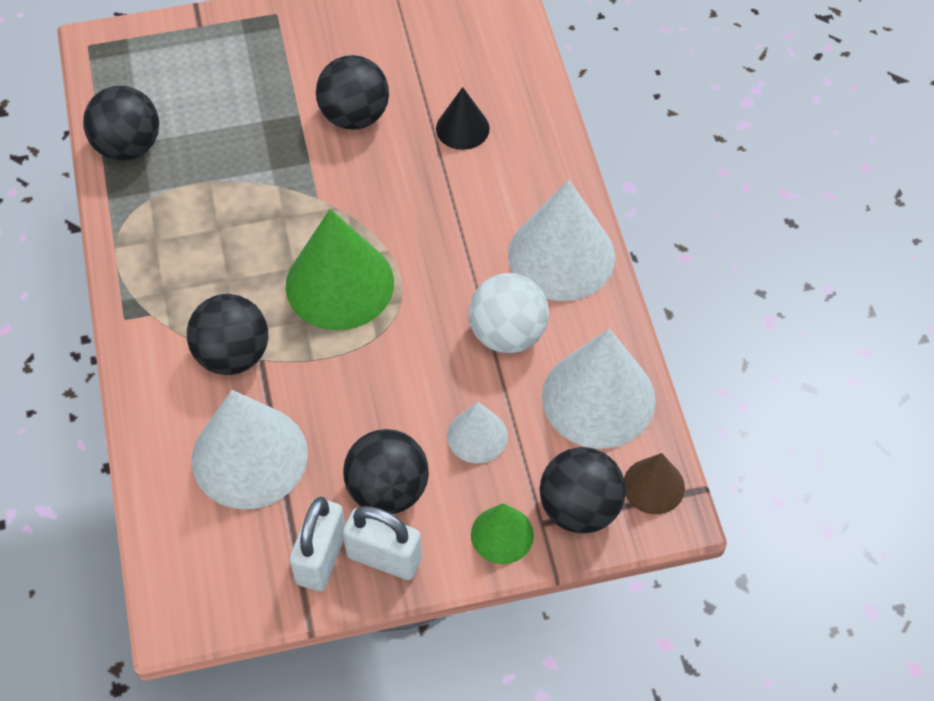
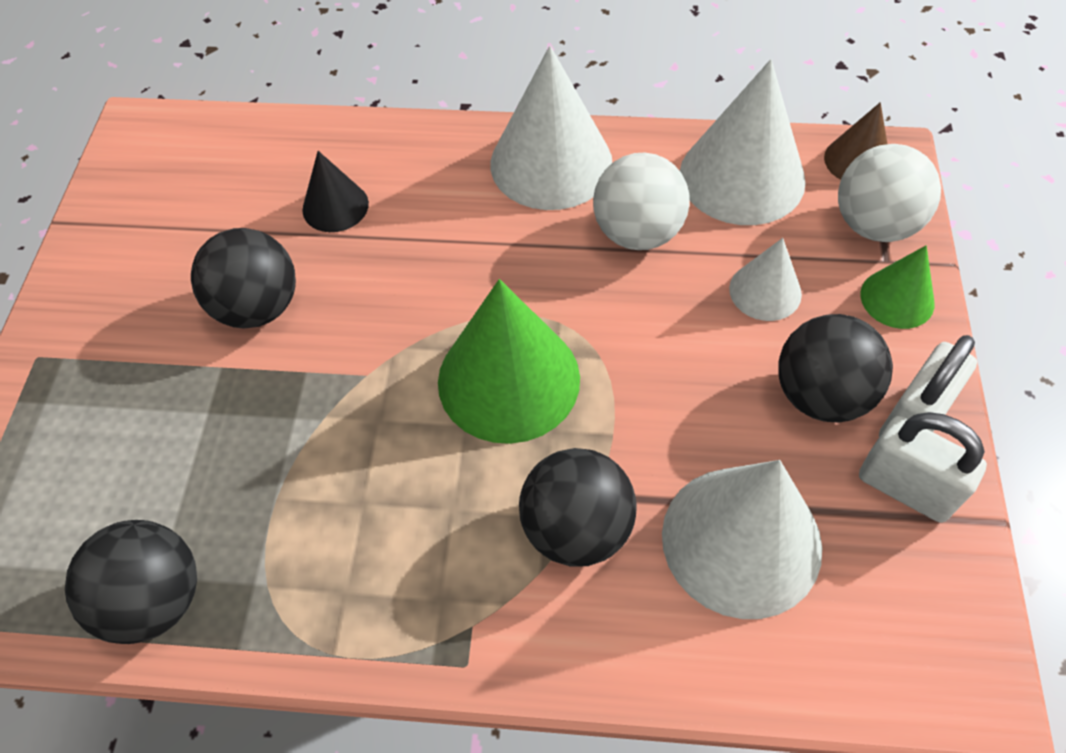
camera: 70 degrees left, 0 degrees up
(579, 508) = (874, 225): black ball -> white ball

